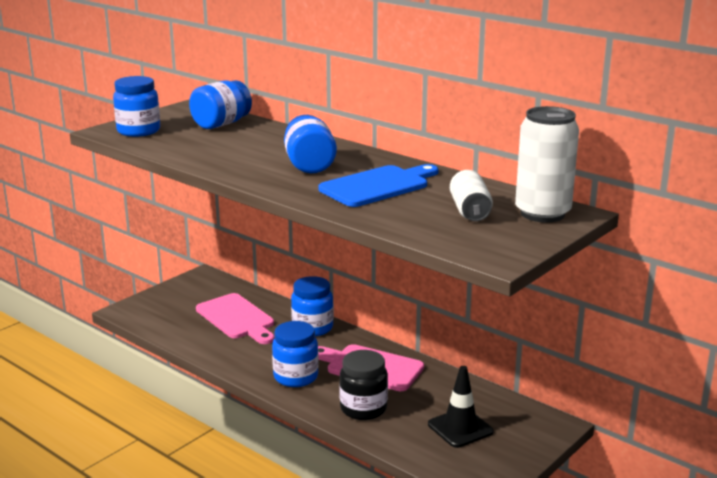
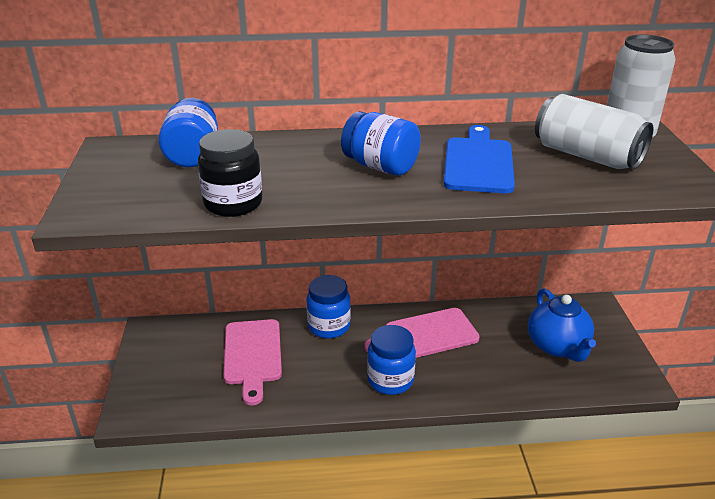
camera: 45 degrees left, 10 degrees up
(138, 131) = (120, 199): blue jar -> none
(237, 318) = (252, 355): pink cutting board -> pink cutting board turned 75 degrees clockwise
(363, 409) = (480, 374): black jar -> black jar (233, 204)
(460, 428) = (558, 346): black traffic cone -> blue teapot
(470, 211) = (587, 156): white can -> white can, size x1.60

